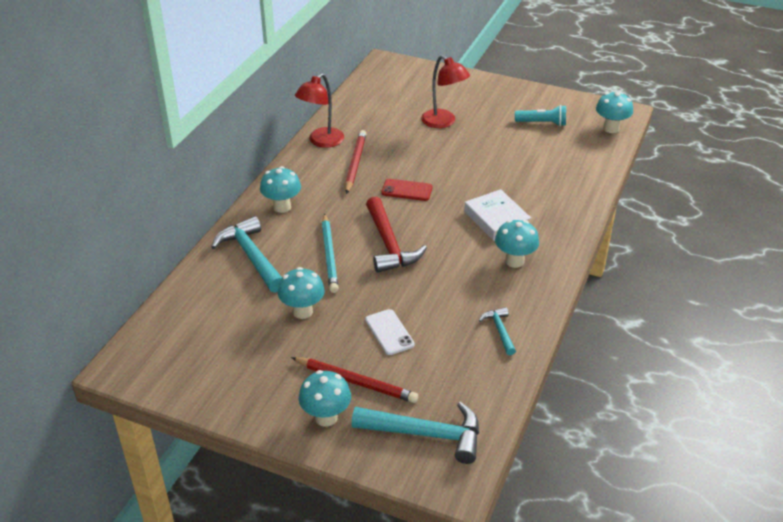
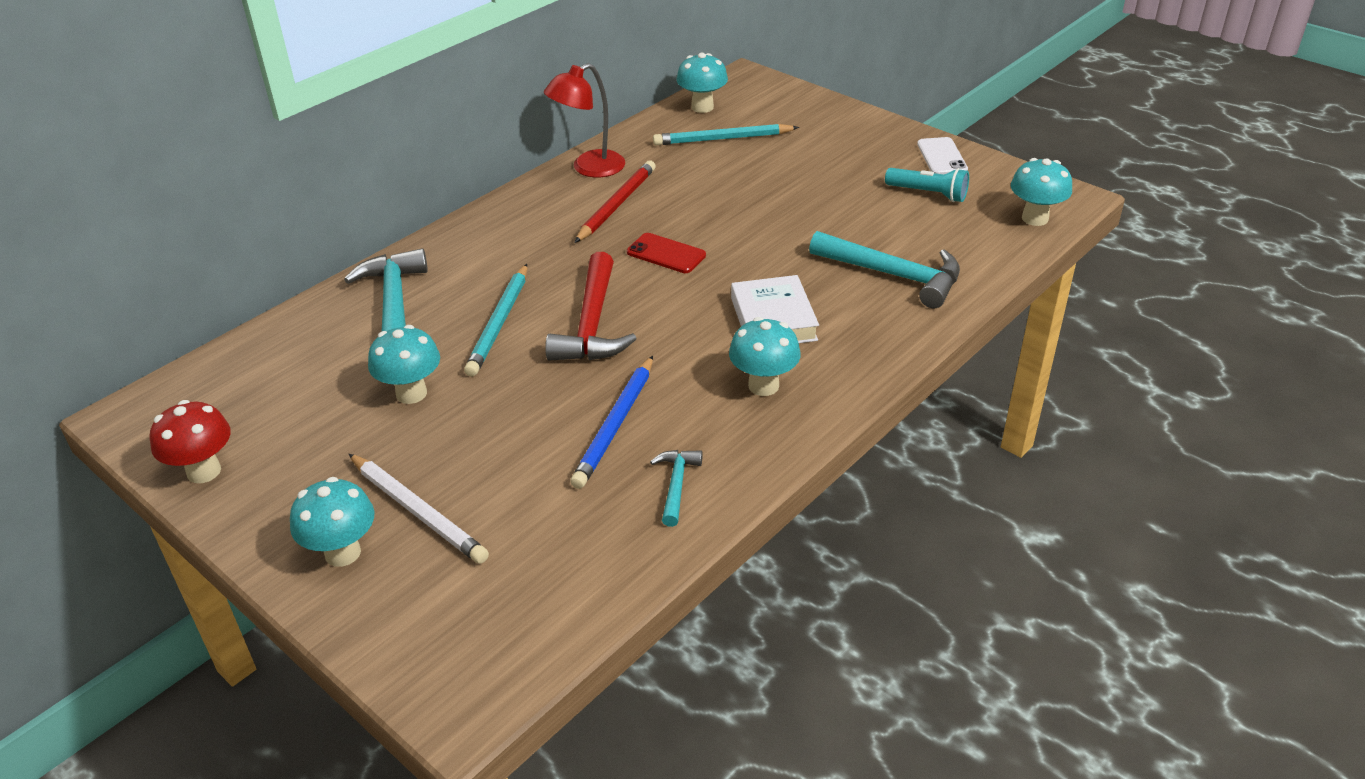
camera: 20 degrees right, 0 degrees up
(199, 390) = (204, 471): none -> red mushroom
(282, 207) = (479, 245): turquoise mushroom -> turquoise mushroom (702, 107)
(356, 382) = (418, 511): red pencil -> white pencil
(389, 332) = (512, 450): white phone -> white phone (942, 157)
(396, 107) = (722, 139): none -> turquoise pencil
(425, 434) = (466, 616): turquoise hammer -> turquoise hammer (893, 275)
(442, 303) = (615, 425): none -> blue pencil
(443, 122) = (778, 169): red lamp -> none

